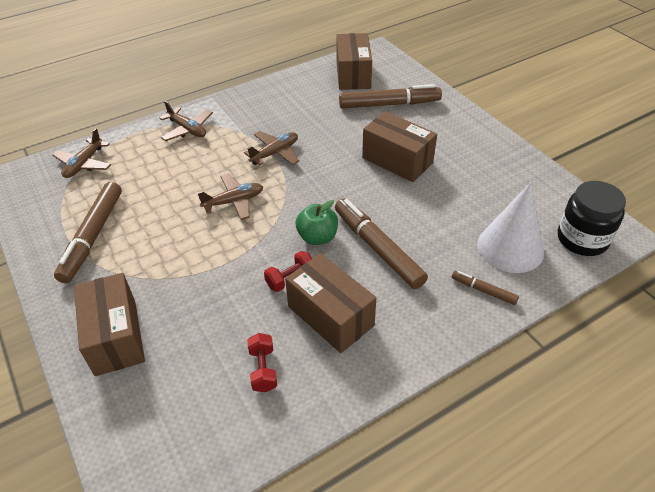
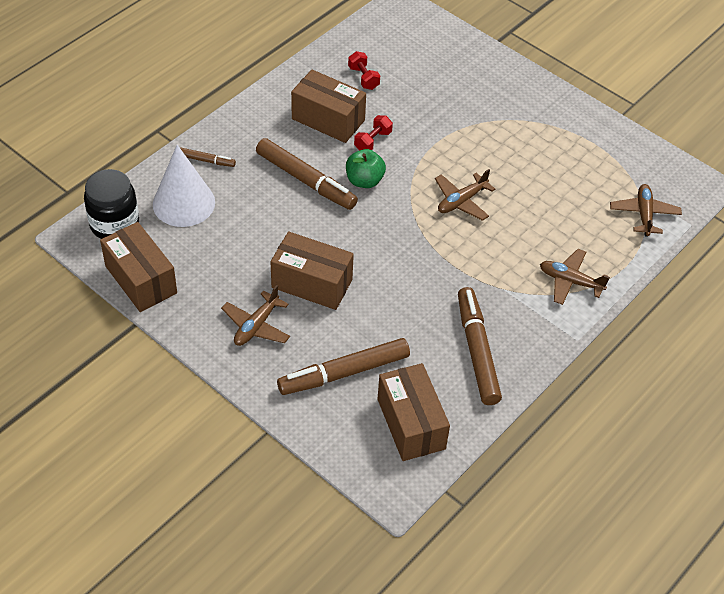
camera: 160 degrees right, 5 degrees up
(92, 237) = (566, 144): brown marker -> brown marker (477, 351)
(116, 337) = (483, 78): brown box -> brown box (141, 280)
(275, 153) = (451, 267): brown plane -> brown plane (256, 326)

